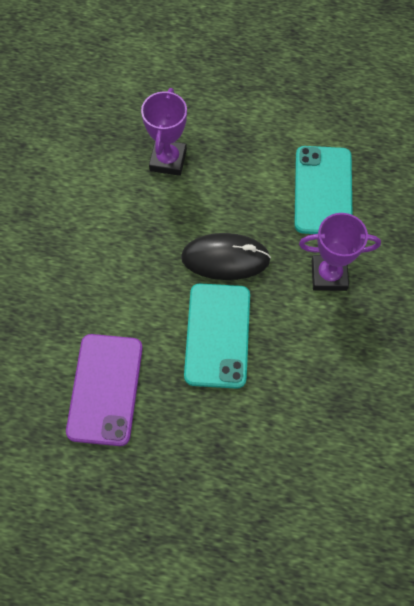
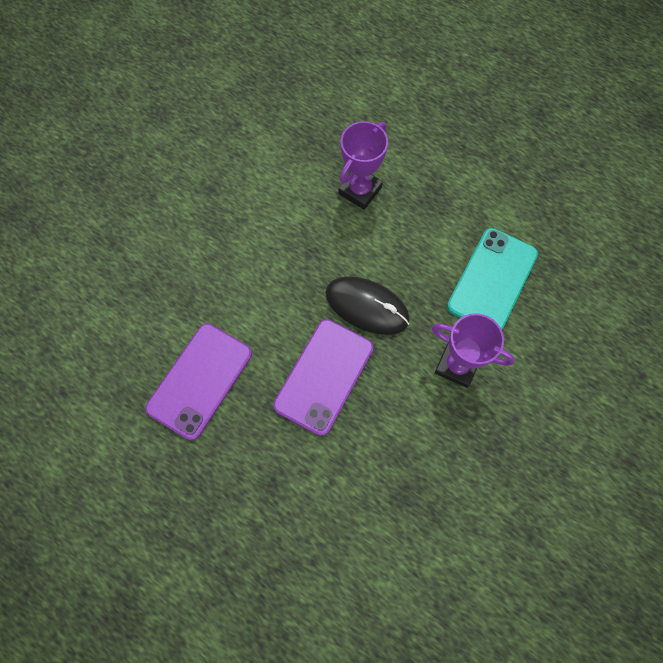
camera: 25 degrees right, 5 degrees up
(217, 335) = (324, 376): turquoise phone -> purple phone

